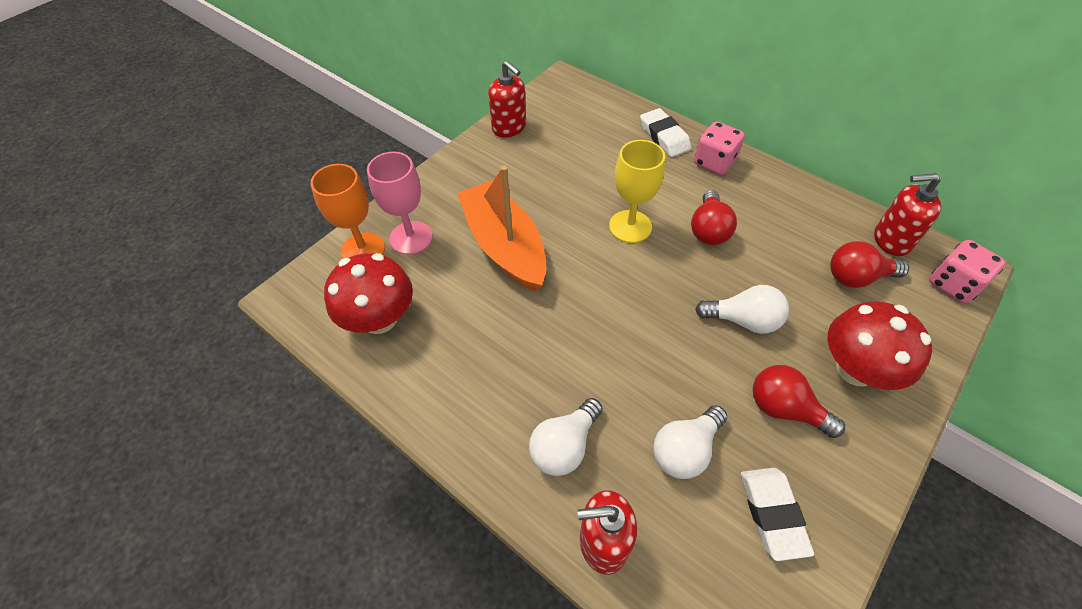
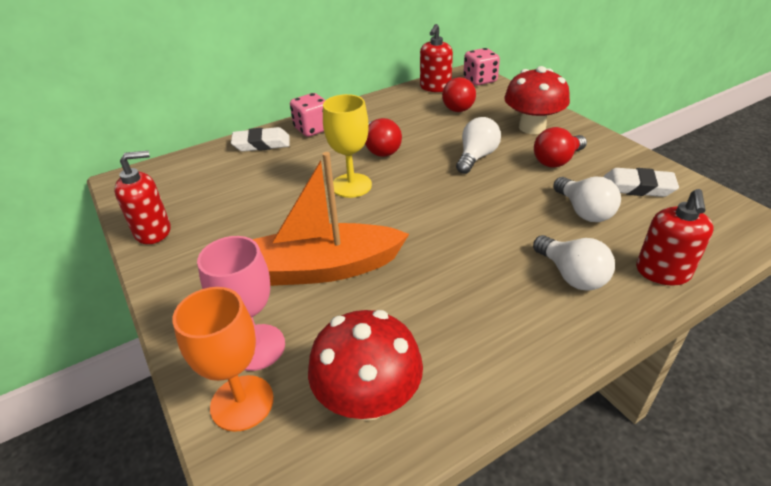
camera: 70 degrees left, 15 degrees down
(708, 230) = (381, 149): red light bulb -> red light bulb turned 45 degrees clockwise

